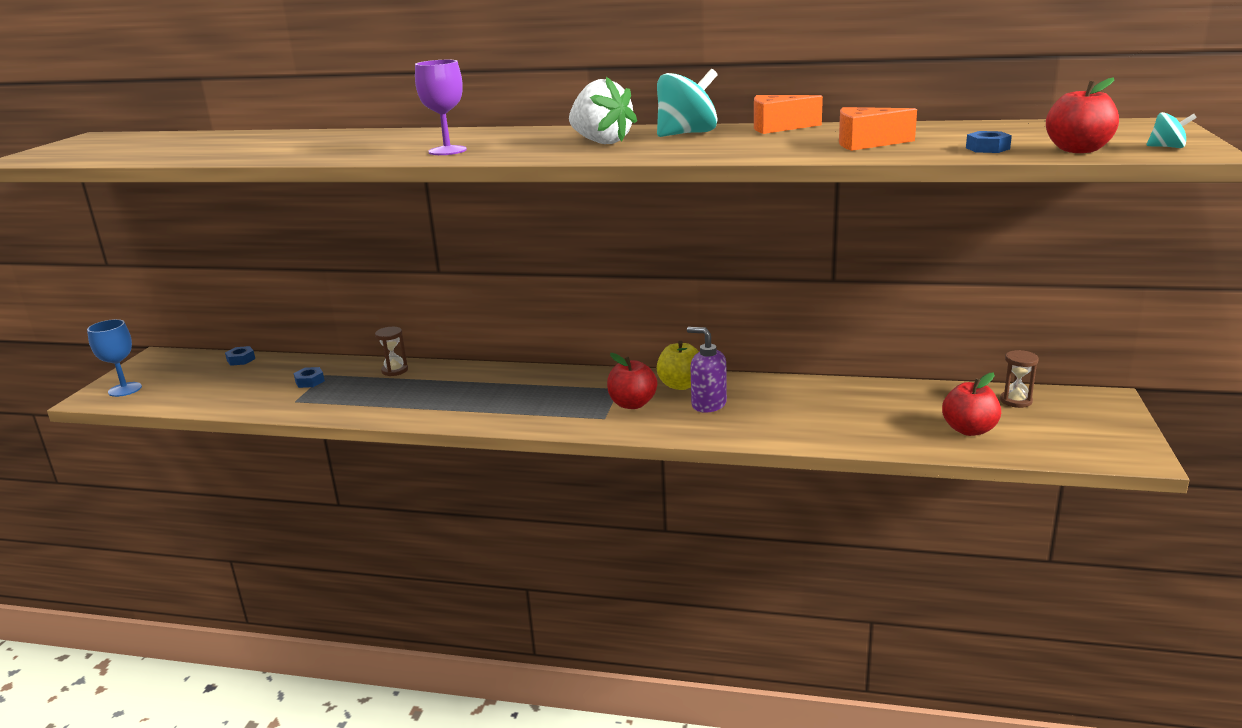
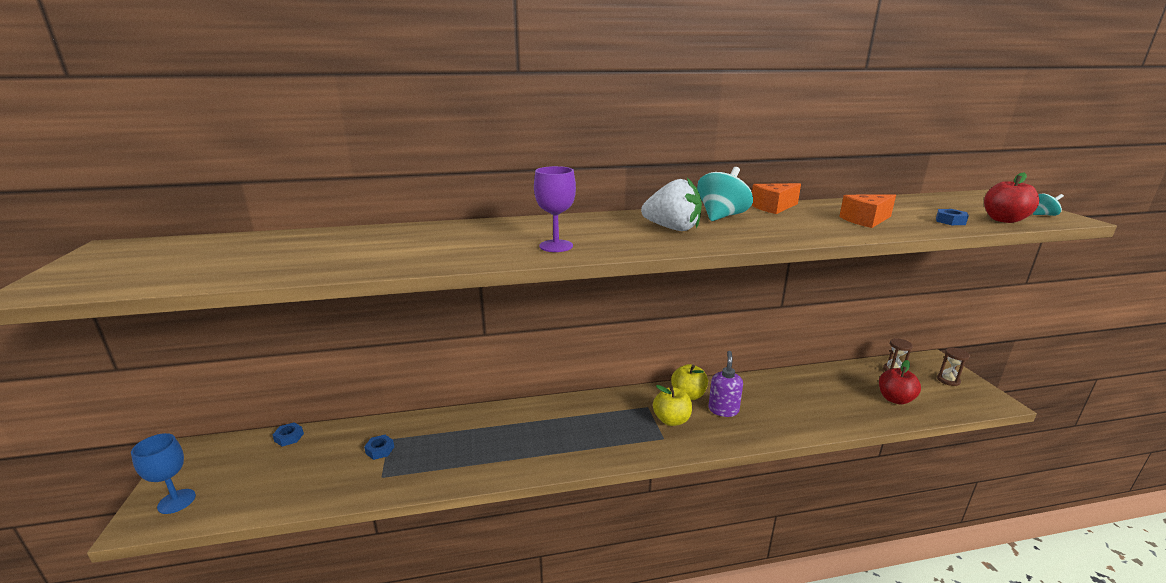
camera: 25 degrees left, 0 degrees up
(395, 370) = (452, 422): brown hourglass -> brown hourglass (948, 380)
(632, 404) = (671, 420): red apple -> yellow apple
(708, 404) = (723, 410): purple soap dispenser -> purple soap dispenser turned 90 degrees clockwise

